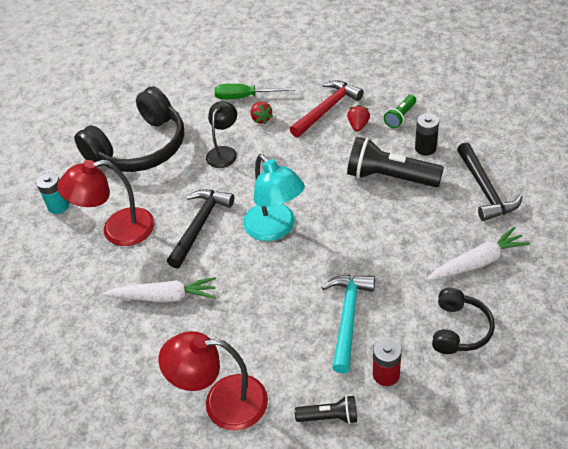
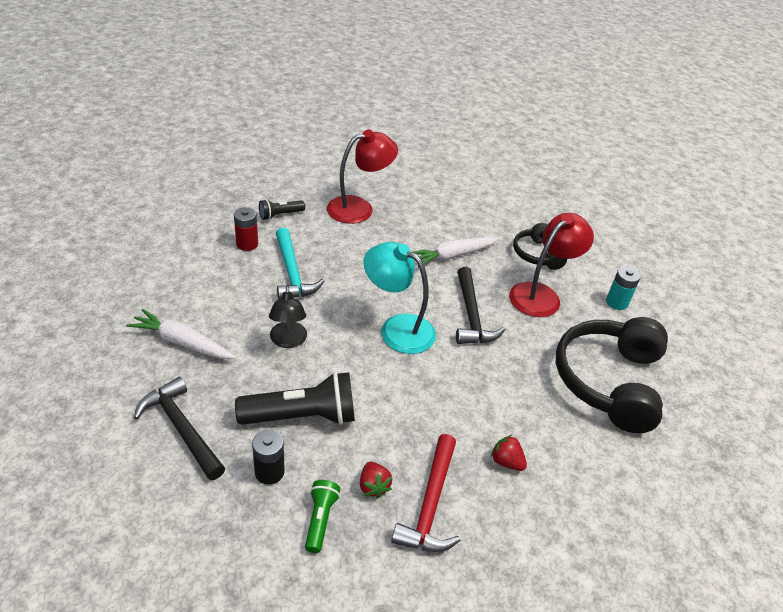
camera: 145 degrees right, 5 degrees down
(224, 152) = (513, 400): black lamp -> black lamp (288, 341)
(245, 97) = (555, 494): green screwdriver -> none
(459, 329) = (193, 284): black headphones -> black headphones (537, 254)
(477, 262) = (182, 342): white carrot -> white carrot turned 75 degrees clockwise

